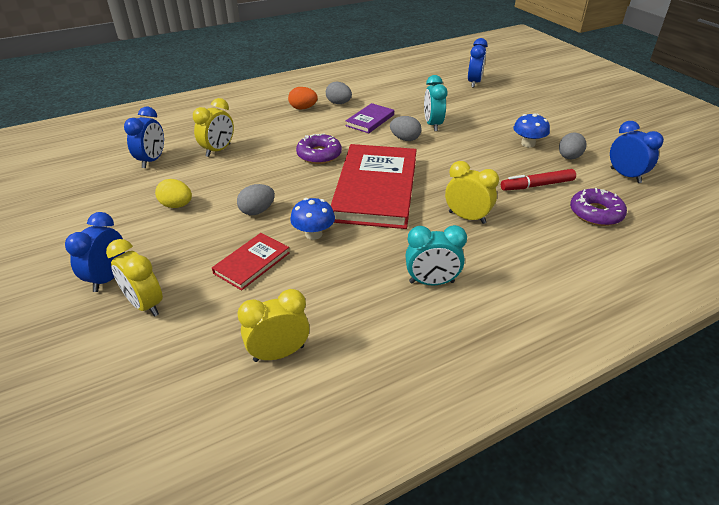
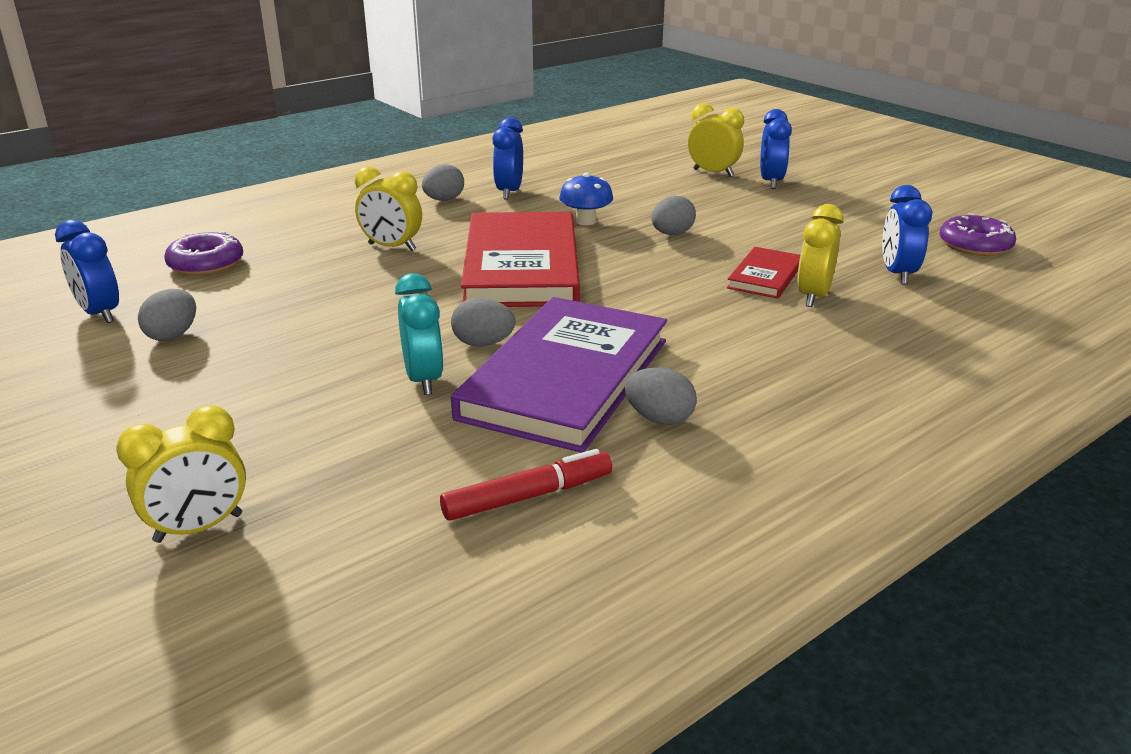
camera: 170 degrees right, 10 degrees down
(177, 205) = (781, 231): yellow egg -> none
(252, 263) = (639, 198): red book -> red book (765, 276)
(279, 353) = (574, 162): yellow clock -> yellow clock (199, 528)
(303, 108) = (735, 396): orange egg -> none
(319, 154) = (634, 303): purple donut -> purple donut (975, 245)
(370, 120) = (565, 378): purple book -> purple book, size x2.12
(431, 282) = (444, 200): turquoise clock -> grey egg
(474, 83) = (270, 543): blue clock -> blue clock (509, 192)
(528, 144) = (233, 355): blue mushroom -> none
(537, 185) = (266, 289): red marker -> red marker (527, 496)

